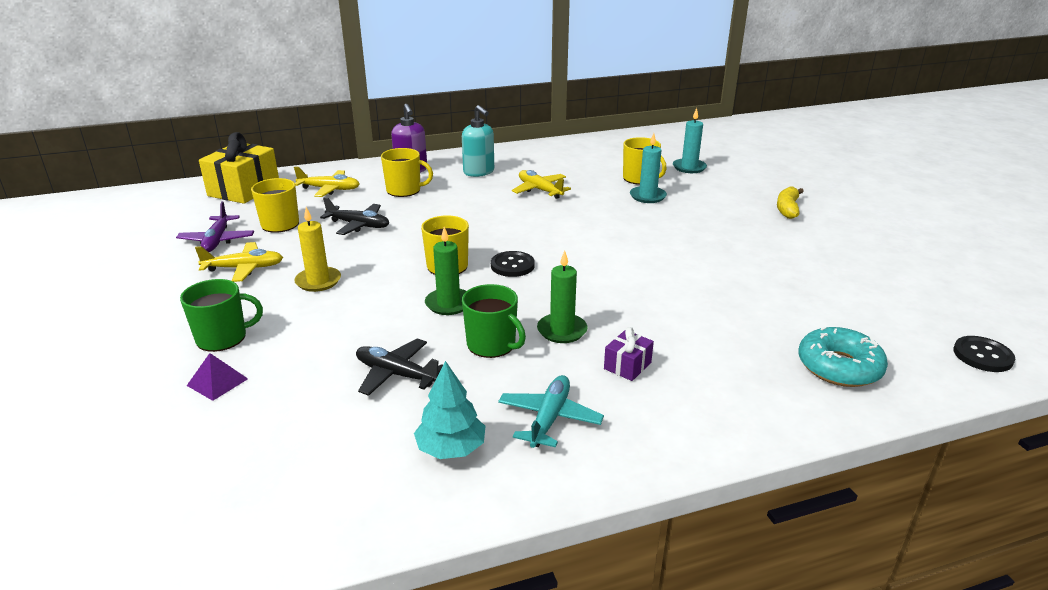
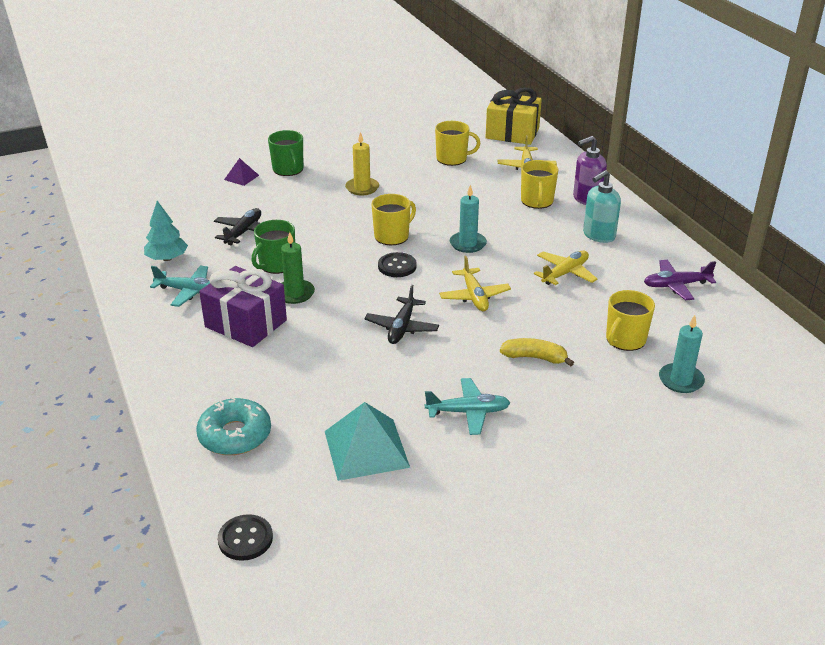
camera: 85 degrees right, 5 degrees up
(217, 240) = (419, 141): purple plane -> purple plane (676, 285)
(244, 268) = (378, 159): yellow plane -> yellow plane (474, 296)
(358, 225) = (458, 190): black plane -> black plane (402, 327)
(448, 304) = (332, 242): green candle -> none
(627, 366) = (246, 323): purple gift -> purple gift, size x2.11
(647, 196) = (573, 343): turquoise candle -> turquoise candle (468, 244)
(753, 243) = (468, 412): none -> turquoise plane
(787, 209) = (572, 452): yellow banana -> yellow banana (535, 358)
(823, 291) = (366, 448): none -> turquoise pyramid

